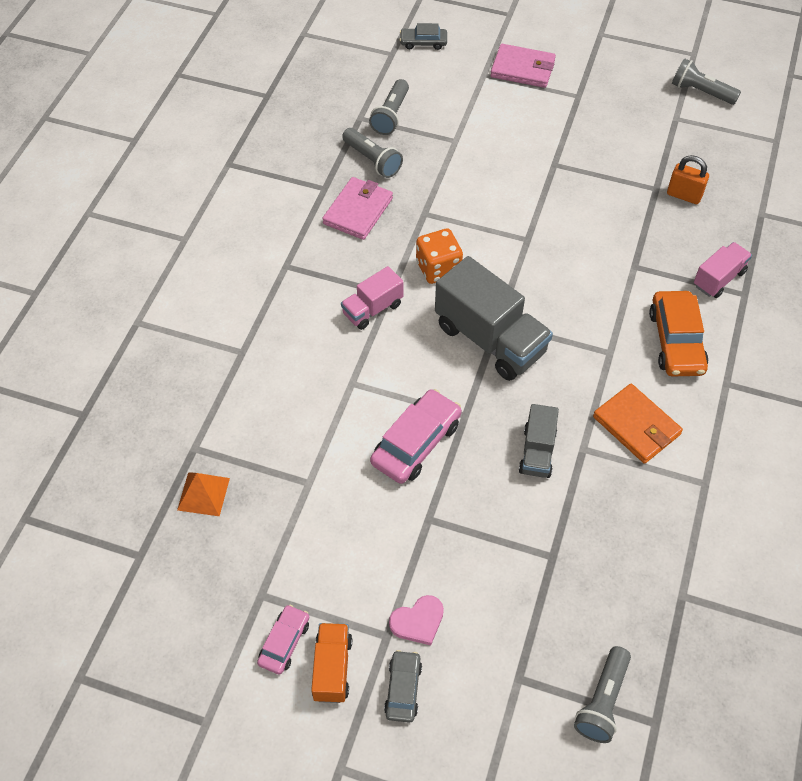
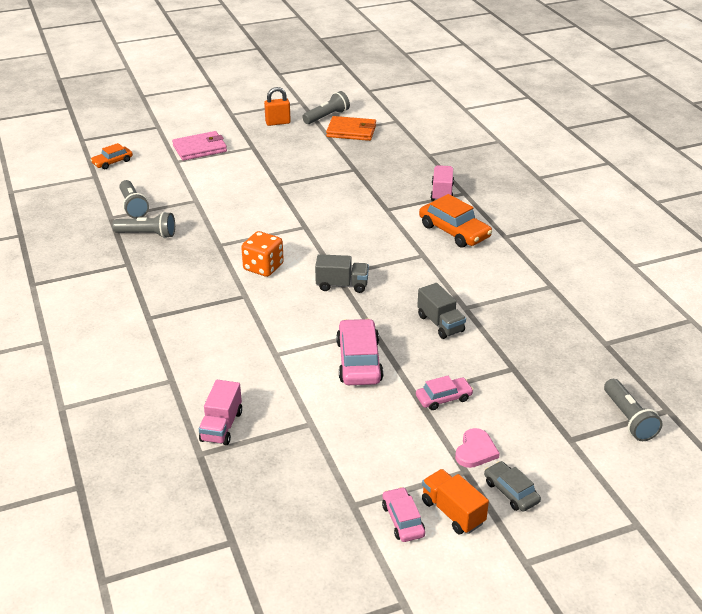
camera: 40 degrees left, 20 degrees down
(203, 494) = (239, 475): orange pyramid -> none
(358, 211) = (168, 264): pink wallet -> none
(372, 309) = (243, 309): pink truck -> pink truck (221, 426)
(423, 42) = (112, 162): grey car -> orange car
(449, 542) = (443, 398): none -> pink car
(490, 339) = (342, 285): grey truck -> grey truck, size x0.54
(636, 426) = (481, 280): orange wallet -> orange wallet (351, 131)
(684, 195) = (375, 165): orange padlock -> orange padlock (278, 123)
(701, 92) = (327, 117): grey flashlight -> grey flashlight turned 150 degrees clockwise

